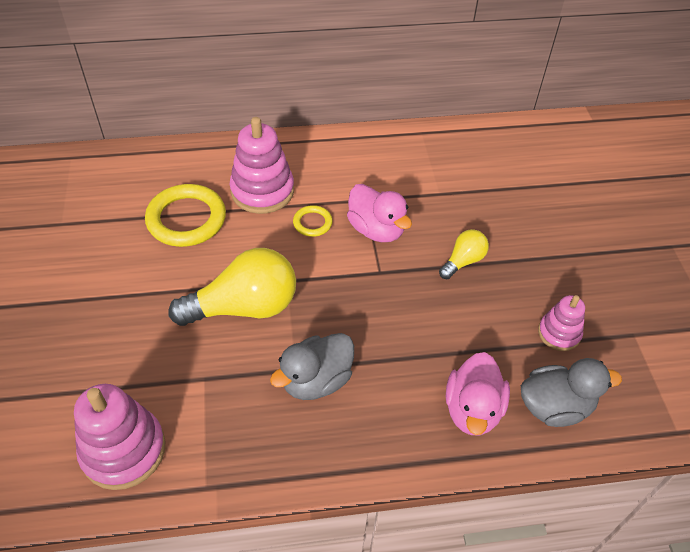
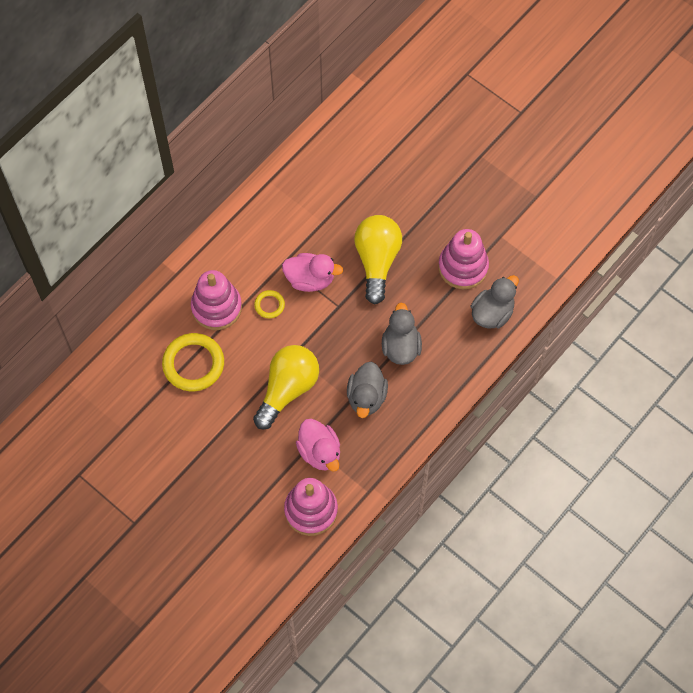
camera: 40 degrees left, 15 degrees up
(408, 359) = (401, 347): none -> grey duck
(463, 261) = (377, 261): yellow light bulb -> yellow light bulb, size x1.96
(472, 409) = (455, 348): pink duck -> pink duck (320, 452)
(559, 333) = (463, 267): pink stacking toy -> pink stacking toy, size x1.71

